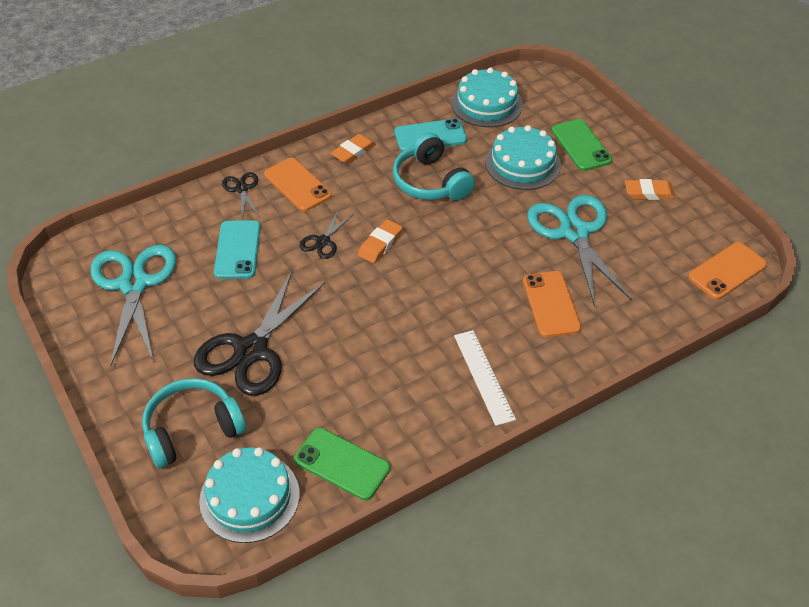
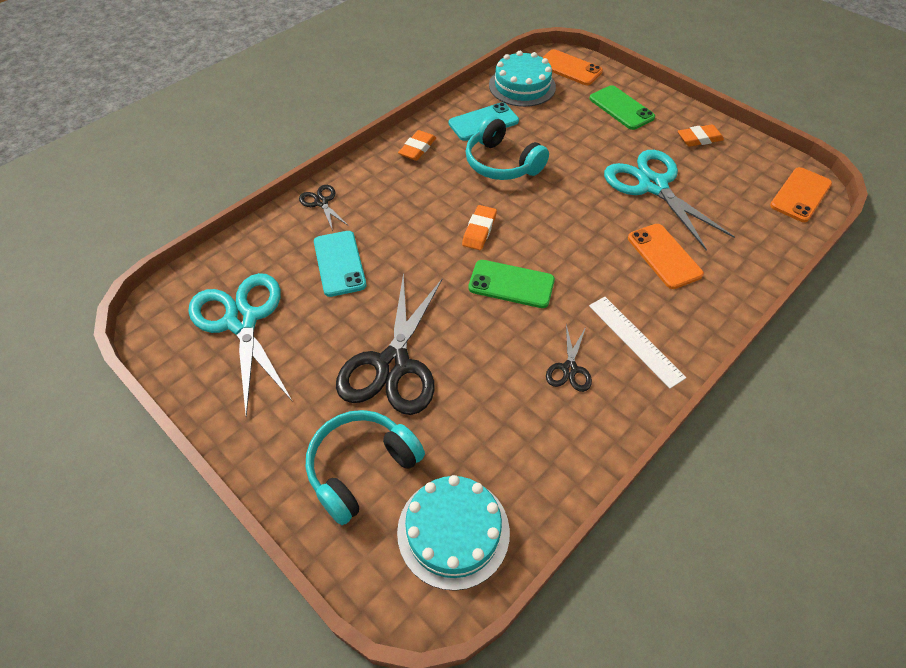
camera: 15 degrees left, 5 degrees up
(297, 185) = (375, 188): orange phone -> orange phone (569, 68)
(323, 241) = (422, 238): black scissors -> black scissors (569, 369)
(342, 464) = (536, 467): green phone -> green phone (511, 284)
(523, 163) = (578, 132): turquoise cake -> none

